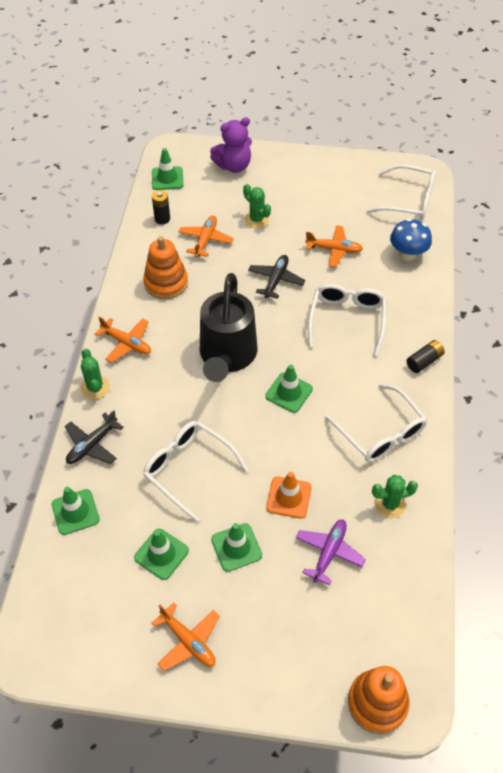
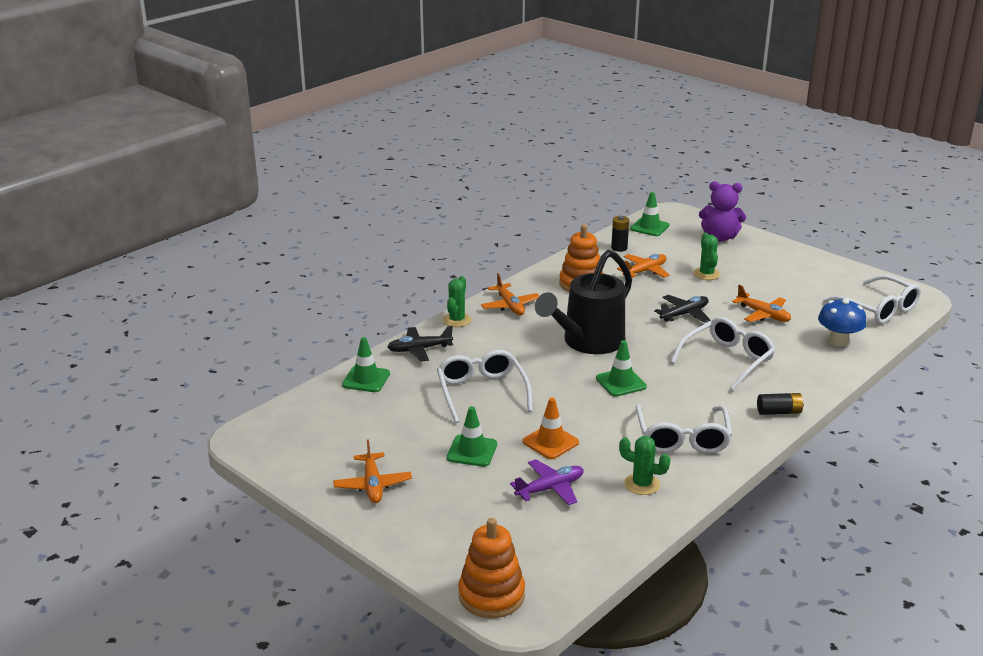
camera: 35 degrees right, 25 degrees down
(161, 554) = (406, 429): green traffic cone -> none

